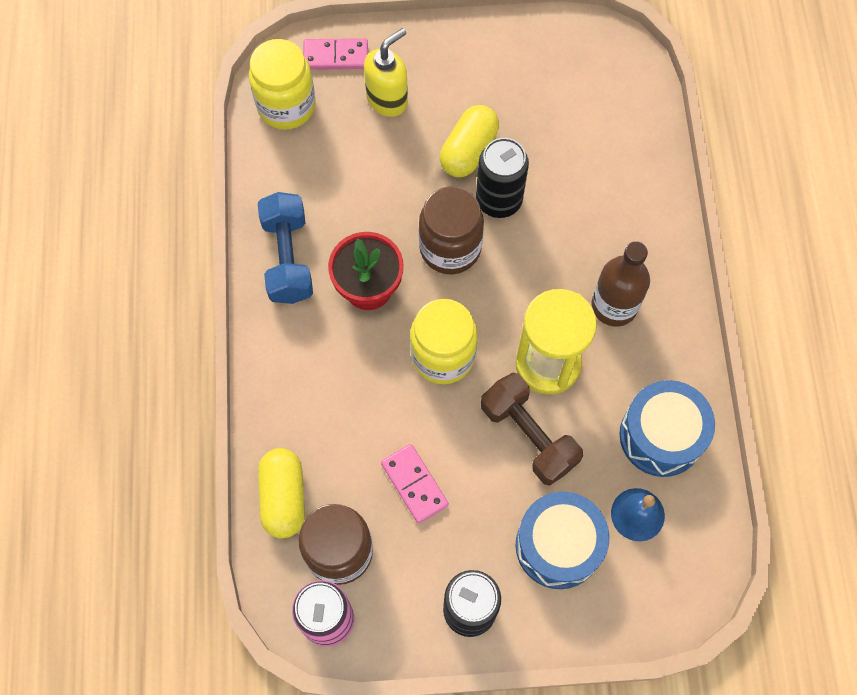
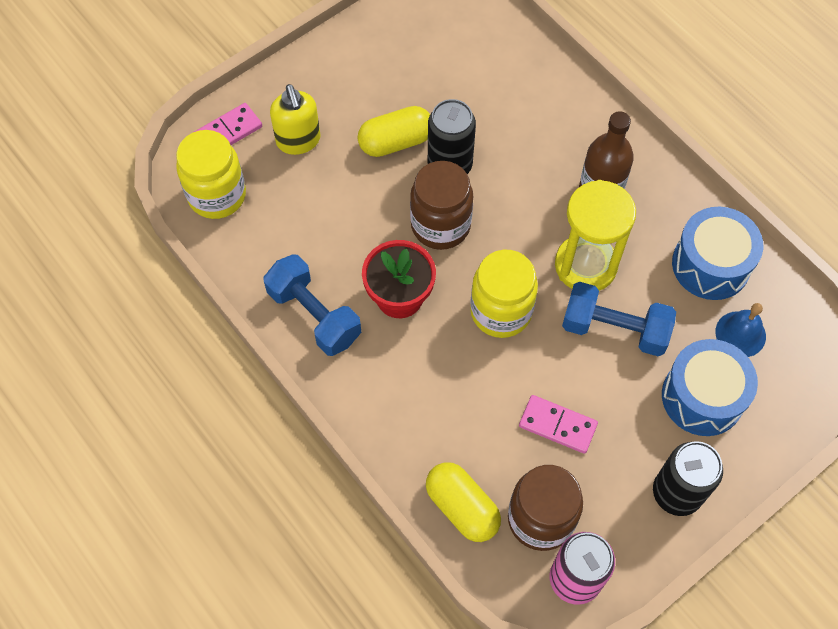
camera: 35 degrees left, 5 degrees down
(387, 99) = (298, 141): yellow soap dispenser -> yellow soap dispenser turned 150 degrees clockwise
(469, 151) = (396, 142): yellow capsule -> yellow capsule turned 75 degrees clockwise
(528, 435) = (614, 329): brown dumbbell -> blue dumbbell

